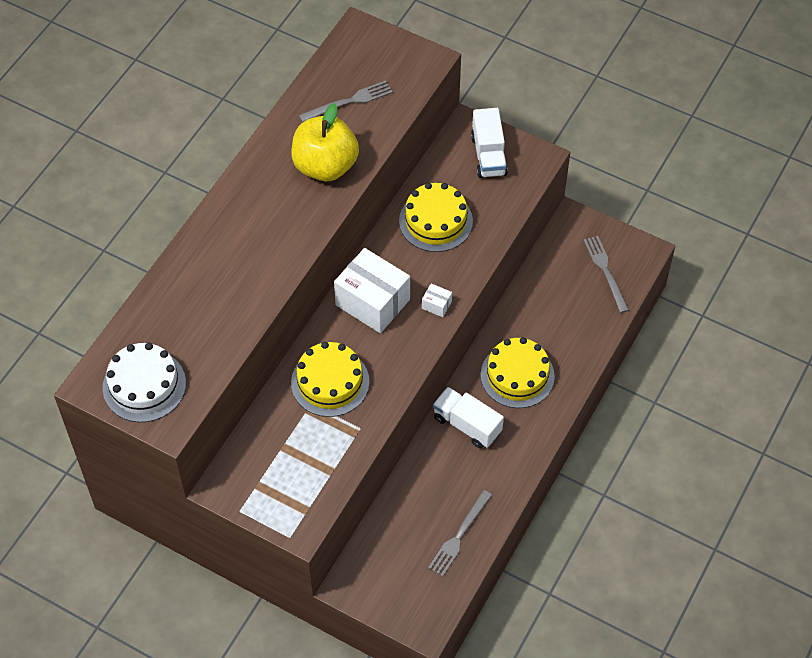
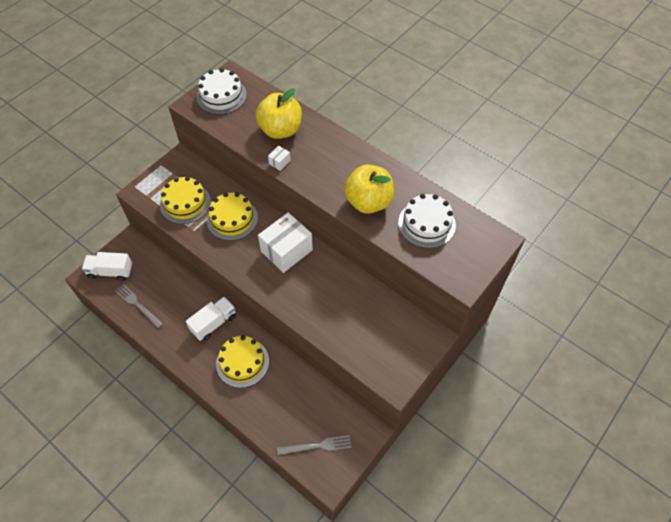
camera: 100 degrees right, 0 degrees up
(208, 290) = (280, 130): none -> yellow apple
(349, 102) = (426, 224): grey fork -> white cake
(435, 221) = (347, 300): yellow cake -> yellow cake (185, 203)
(436, 305) = (274, 288): white box -> white box (279, 162)
(488, 155) = (403, 347): white truck -> white truck (110, 271)

